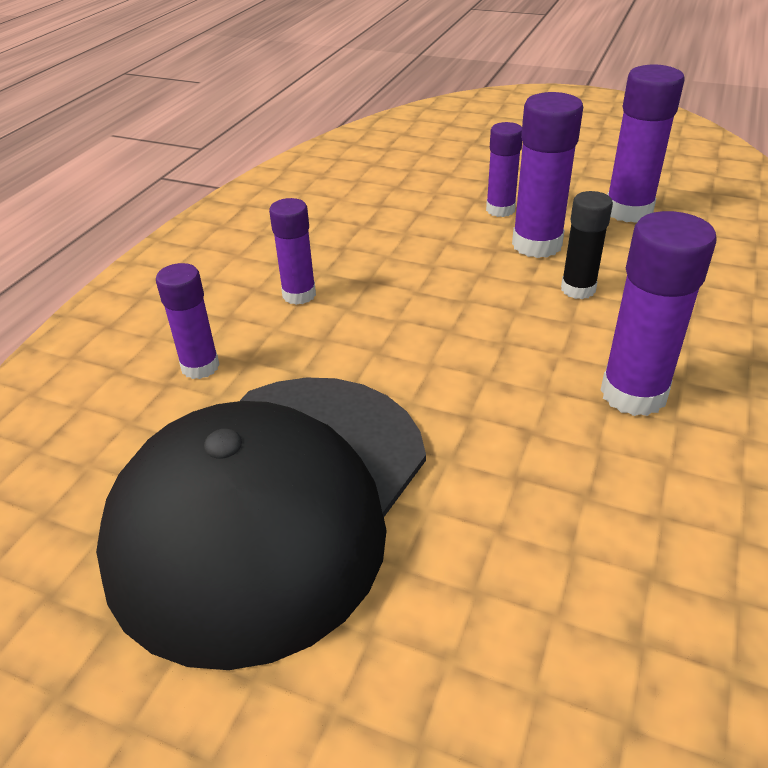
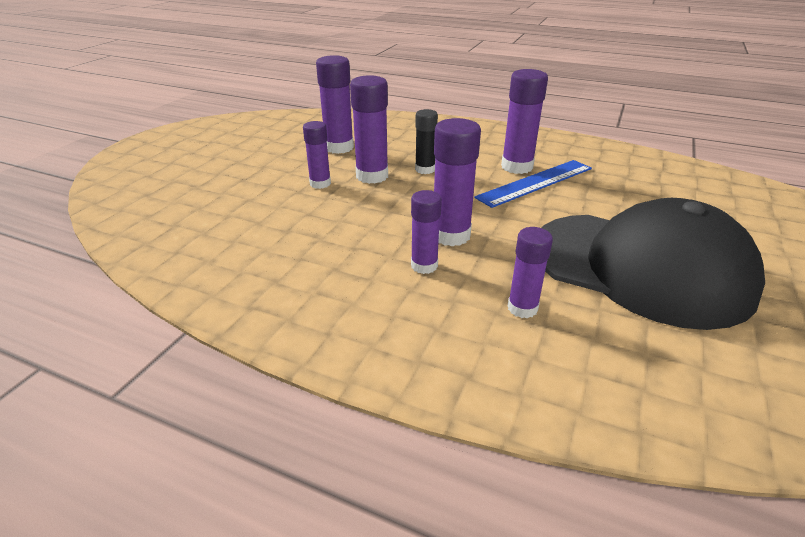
camera: 90 degrees left, 5 degrees down
(370, 314) = (451, 235): none -> purple glue stick
(567, 413) = (535, 182): none -> blue ruler

